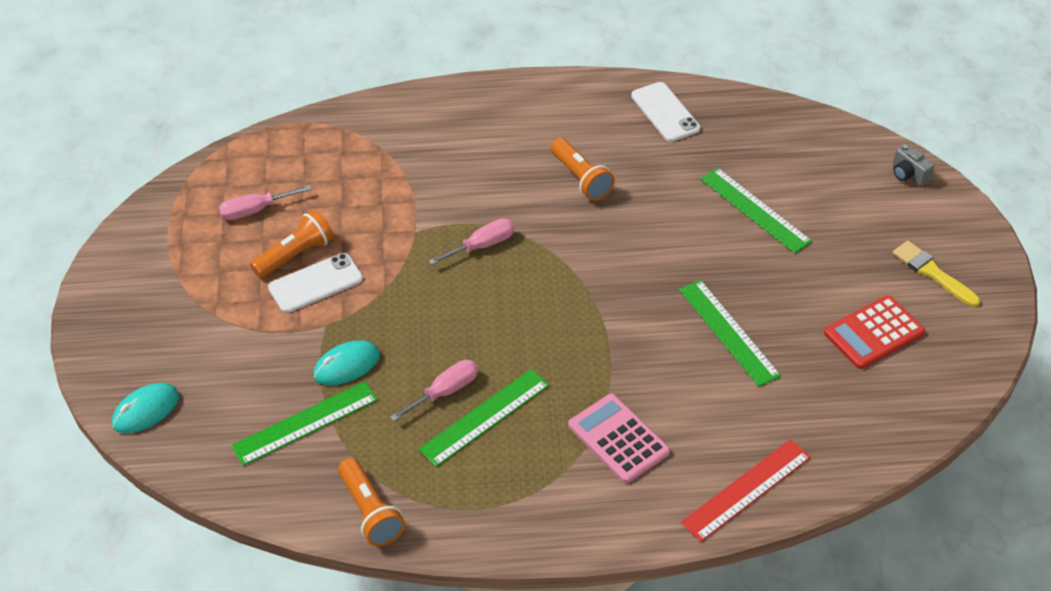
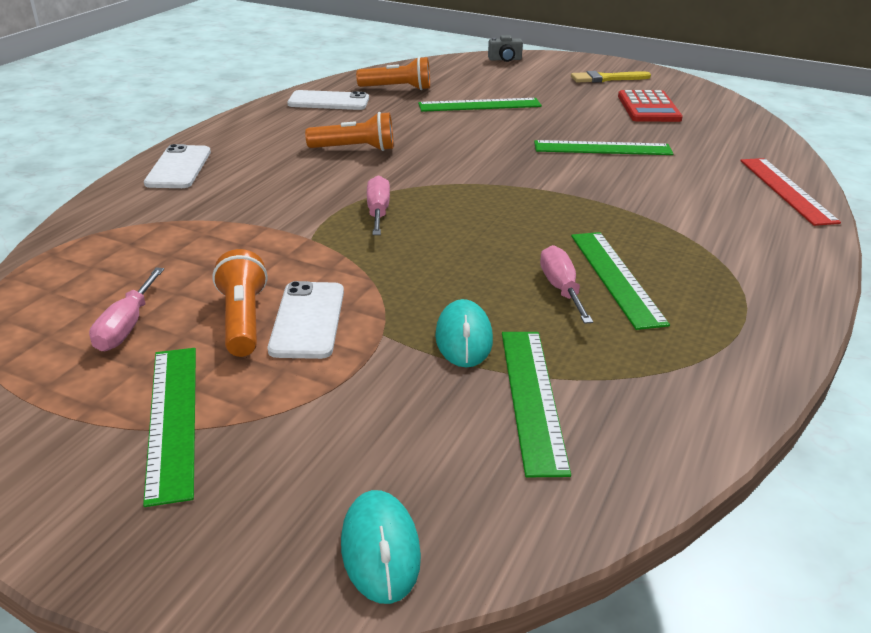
camera: 60 degrees left, 15 degrees down
(189, 281) = (172, 419): none -> green ruler
(370, 511) = (715, 392): orange flashlight -> orange flashlight (397, 88)
(463, 106) = (178, 168): none -> white phone
(618, 439) = (693, 222): pink calculator -> none

